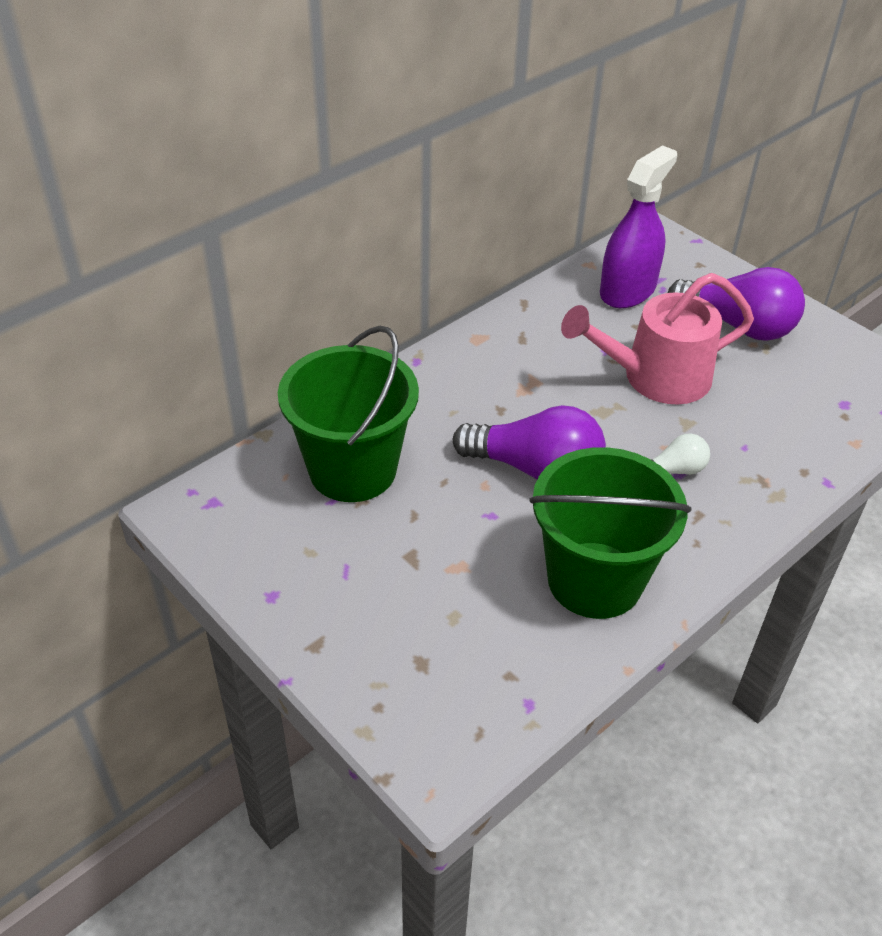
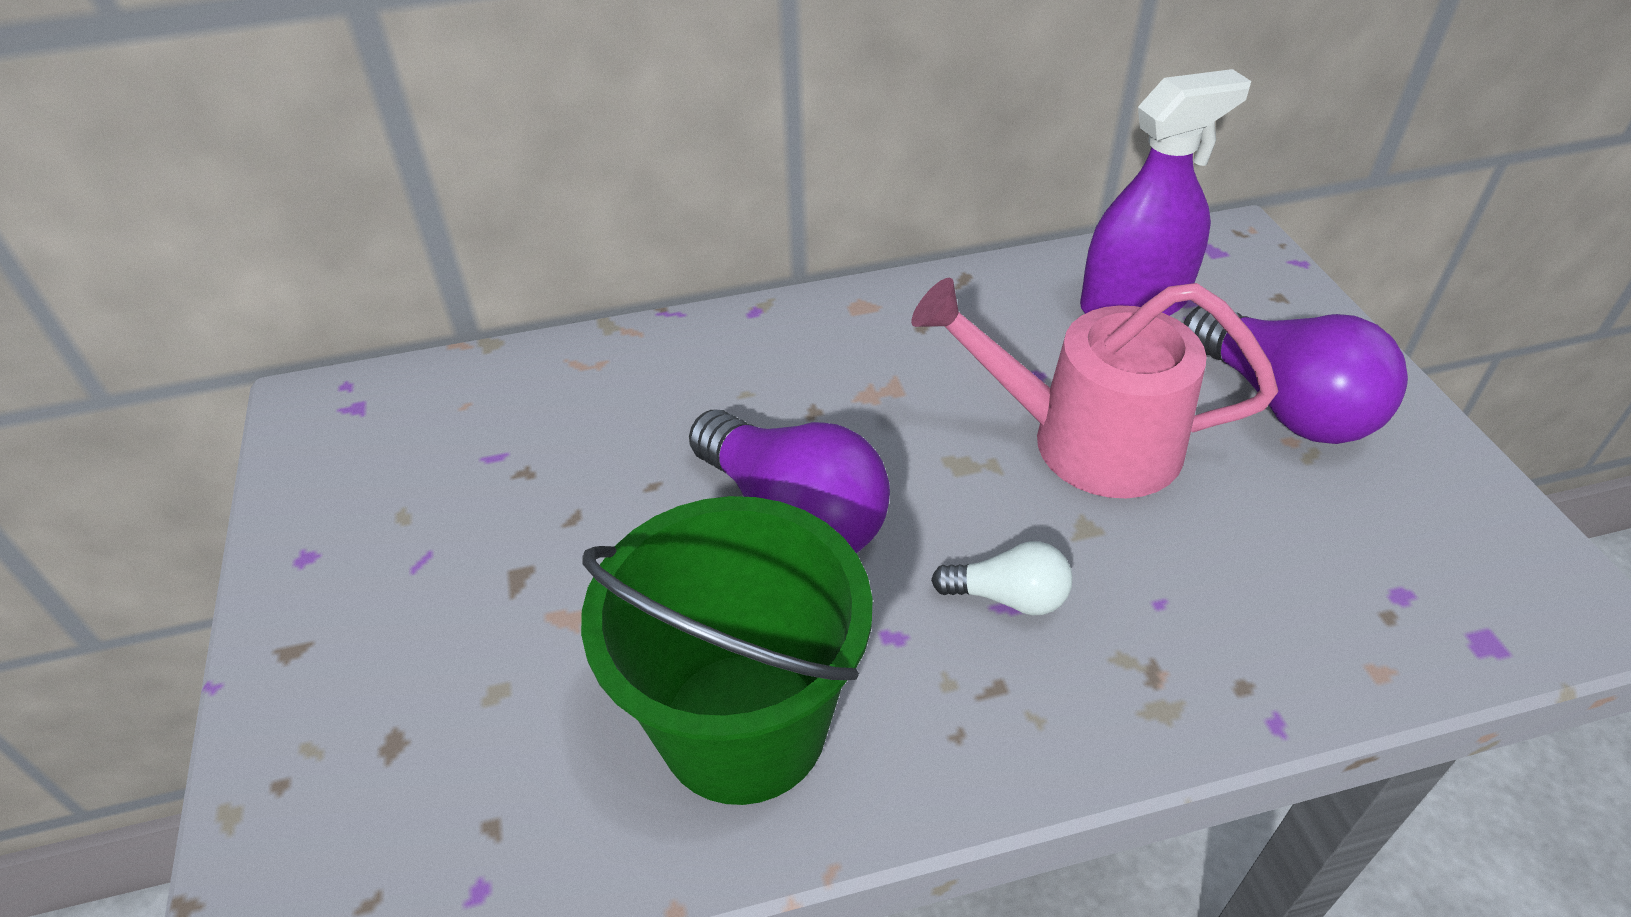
camera: 30 degrees right, 0 degrees up
(353, 470) = (551, 426): green bucket -> none

